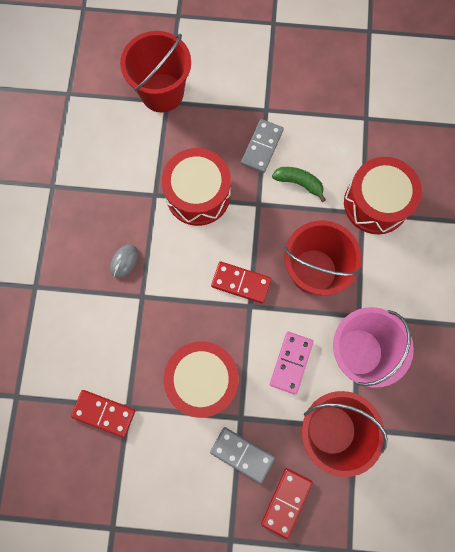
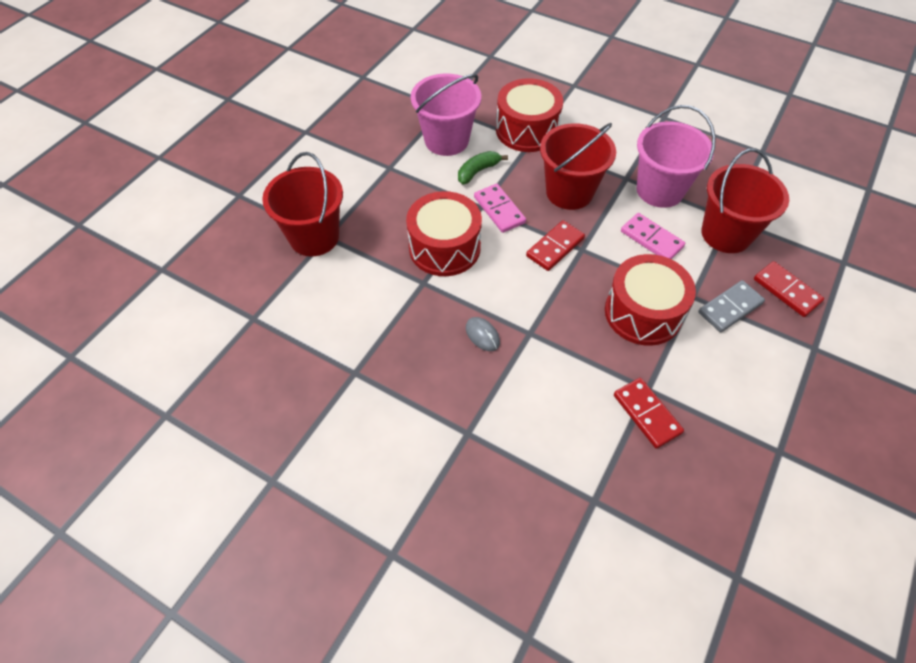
camera: 65 degrees left, 20 degrees down
(104, 413) = (646, 414): red domino -> red domino turned 75 degrees counterclockwise
(261, 147) = (425, 184): grey domino -> none
(261, 220) = (499, 210): none -> pink domino
(324, 140) = (446, 140): none -> pink bucket

